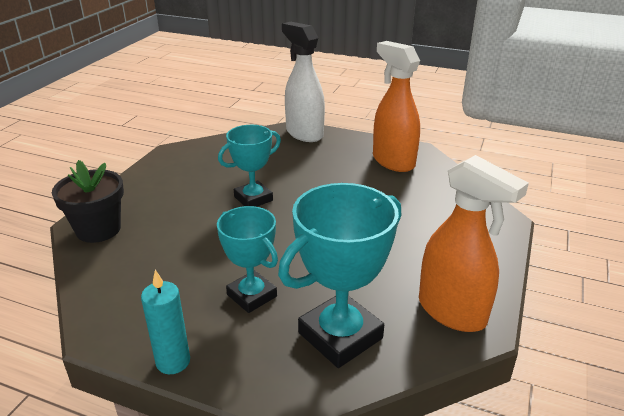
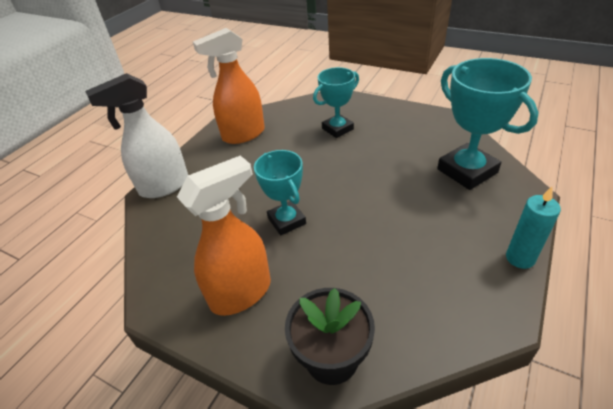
camera: 80 degrees left, 10 degrees up
(251, 296) = (433, 216): turquoise trophy -> turquoise trophy (337, 129)
(452, 312) = (434, 125): orange spray bottle -> orange spray bottle (241, 293)

